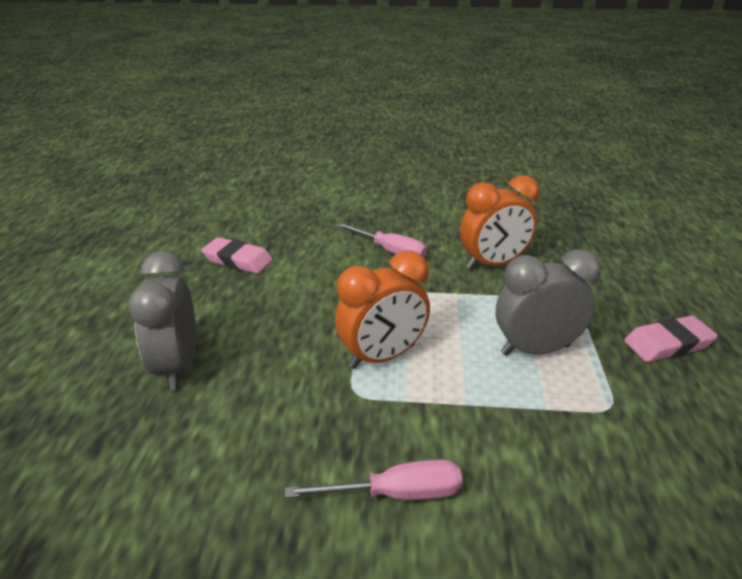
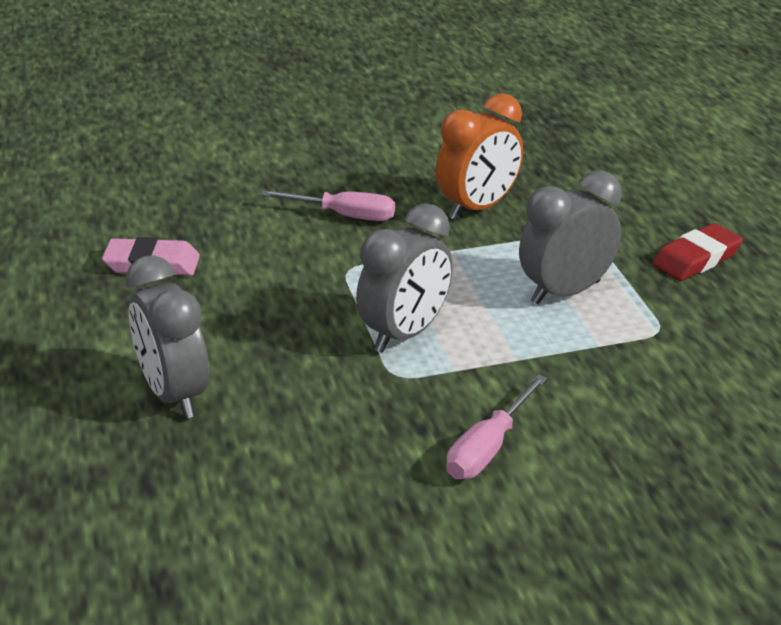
camera: 20 degrees left, 0 degrees up
(382, 356) = (405, 334): orange clock -> grey clock
(396, 493) = (488, 448): pink screwdriver -> pink screwdriver turned 150 degrees clockwise
(667, 344) = (696, 259): pink eraser -> red eraser

